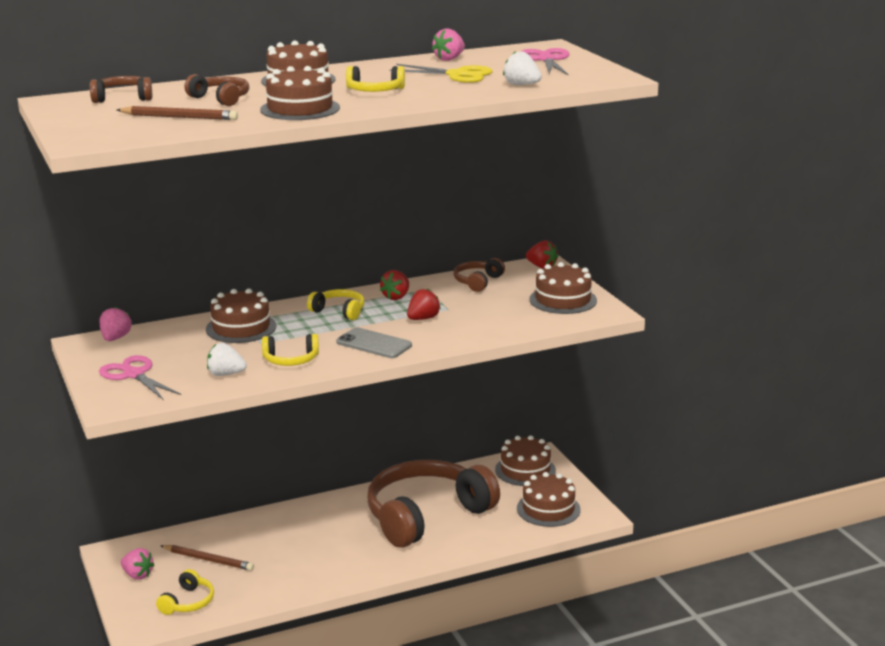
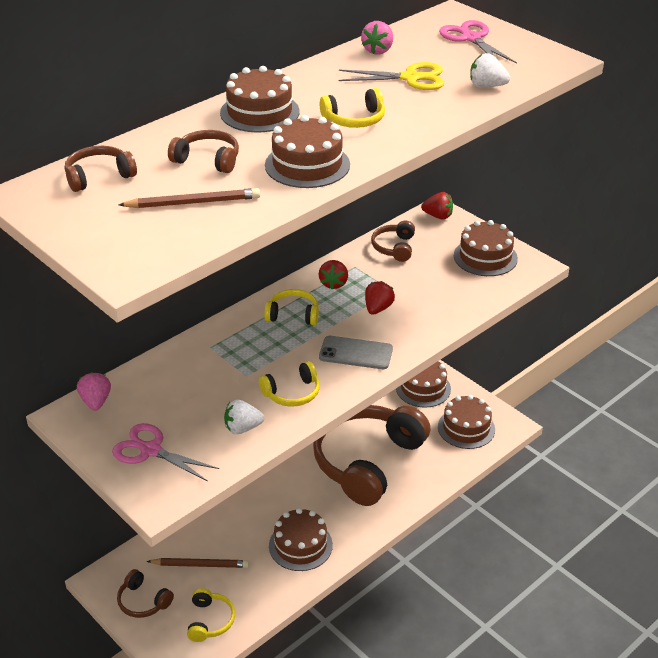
camera: 20 degrees left, 15 degrees up
(137, 575) = (143, 601): pink strawberry -> brown headphones
(241, 328) = (213, 358): brown cake -> brown cake (300, 545)

